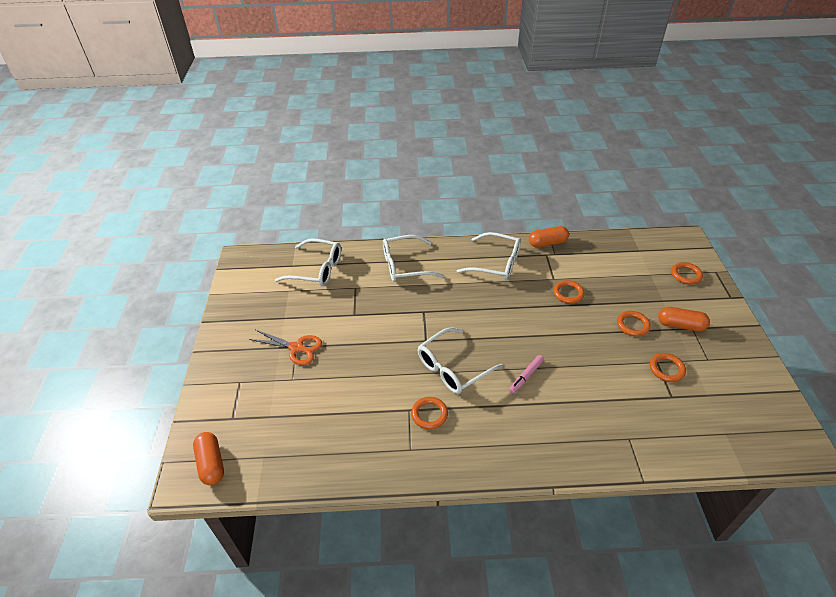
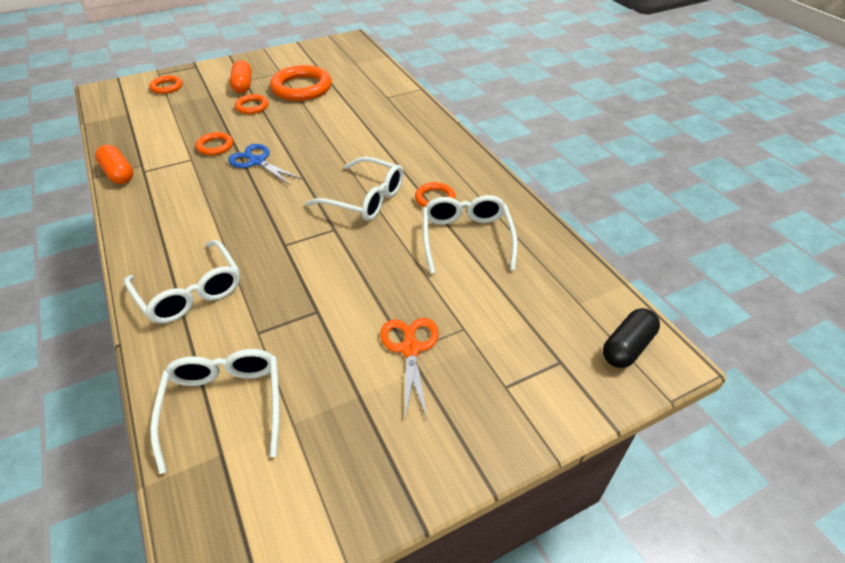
camera: 115 degrees left, 0 degrees up
(211, 463) = (627, 347): orange capsule -> black capsule
(496, 263) = (169, 206): white glasses -> white glasses (466, 238)
(526, 376) = (350, 152): pink marker -> none
(535, 314) = (257, 161): none -> blue scissors
(666, 369) = (301, 88): orange ring -> orange ring, size x1.92

